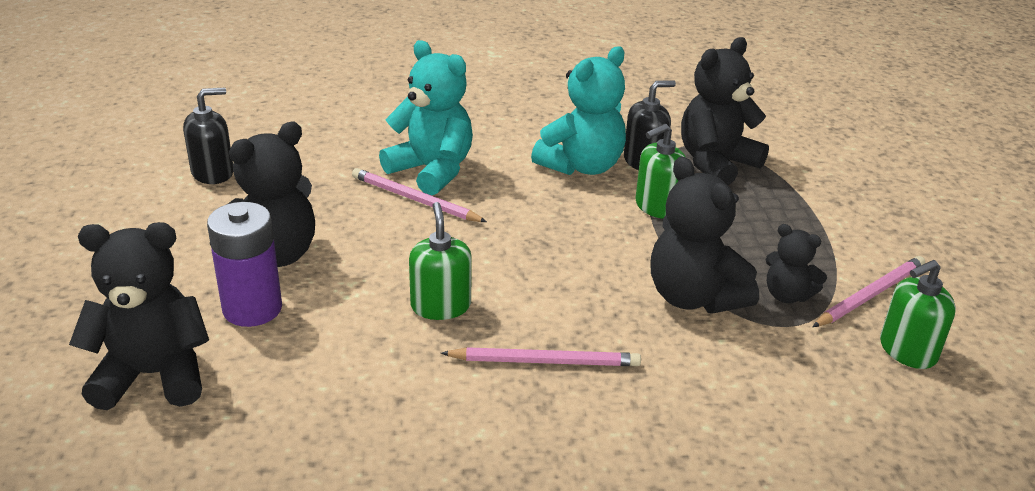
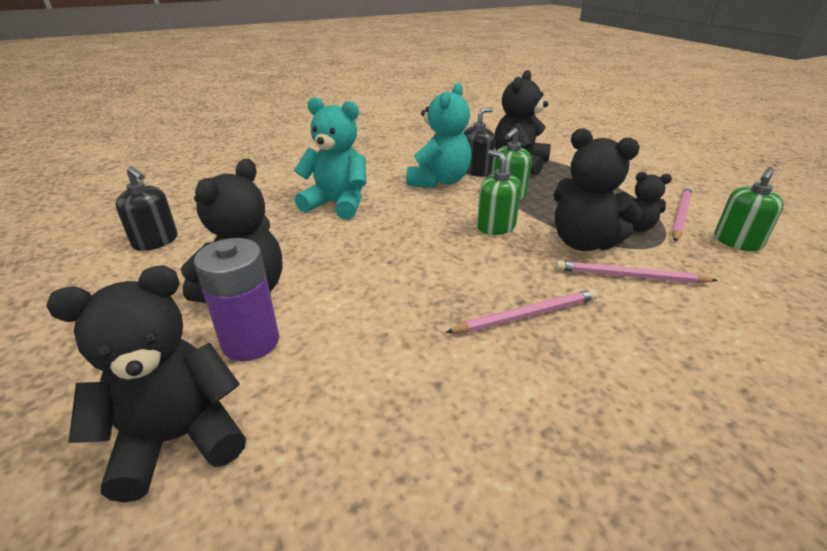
camera: 20 degrees left, 0 degrees up
(213, 172) = (156, 241): black soap dispenser -> black soap dispenser turned 90 degrees clockwise
(415, 200) = (338, 225): pink pencil -> pink pencil (629, 276)
(441, 306) = (414, 295): green soap dispenser -> green soap dispenser (495, 227)

